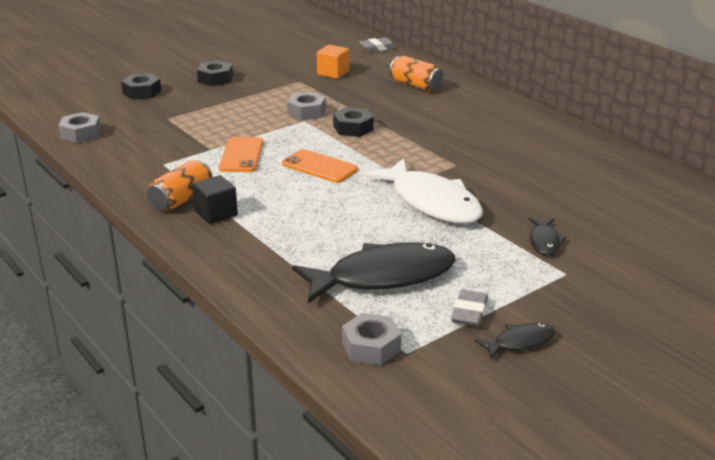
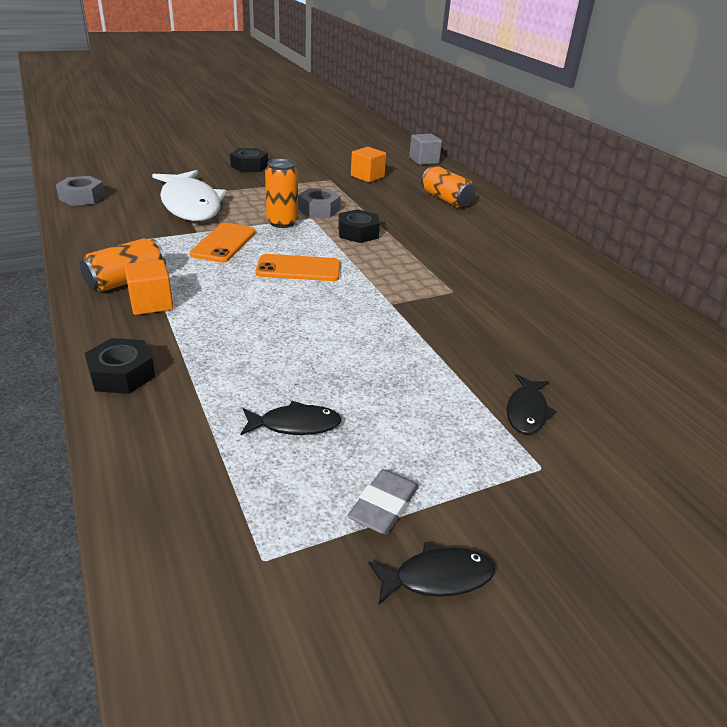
camera: 10 degrees right, 5 degrees up
(142, 92) = (171, 168): black nut -> black nut (122, 374)
(216, 213) = (151, 303): black cube -> orange cube
(281, 129) = (282, 223): none -> orange can
(319, 167) = (298, 268): orange phone -> orange phone turned 45 degrees counterclockwise
(371, 347) = (218, 538): grey nut -> none
(377, 48) = (423, 160): grey eraser -> grey cube
(383, 277) = (295, 425): black fish -> black fish, size x0.46
(432, 202) = (404, 332): white fish -> white fish (190, 205)

